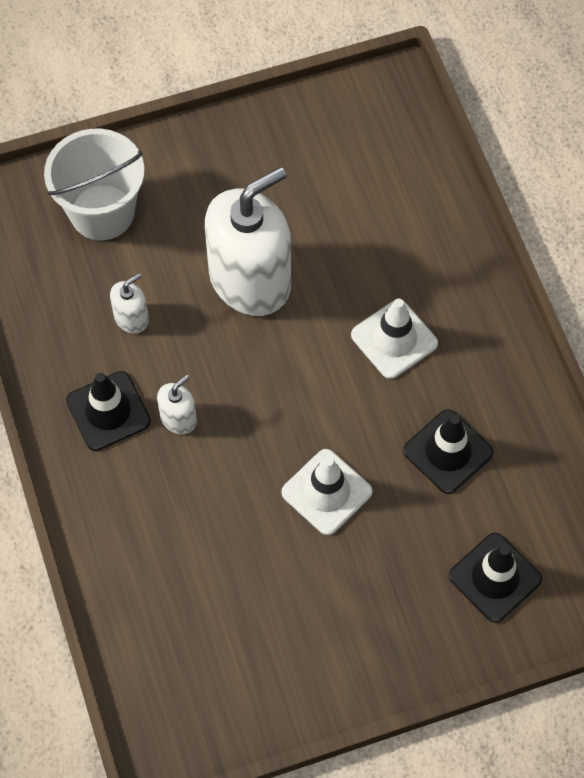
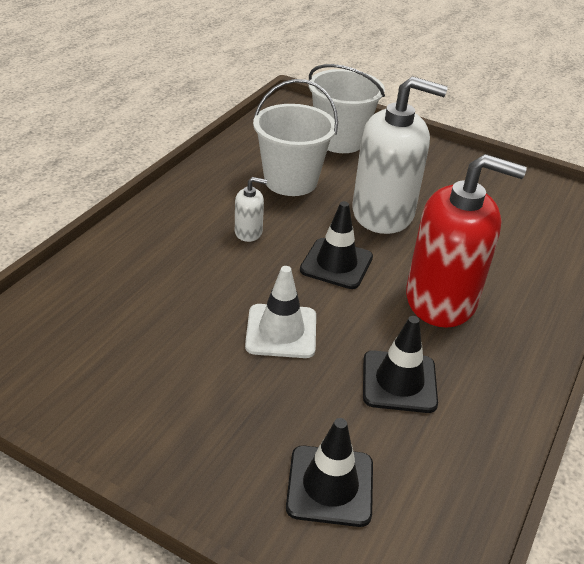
camera: 45 degrees right, 25 degrees down
(108, 411) = (217, 202): black traffic cone -> black traffic cone (336, 264)
(131, 318) = (290, 181): white soap dispenser -> white bucket
(394, 339) = (441, 299): white traffic cone -> red soap dispenser

